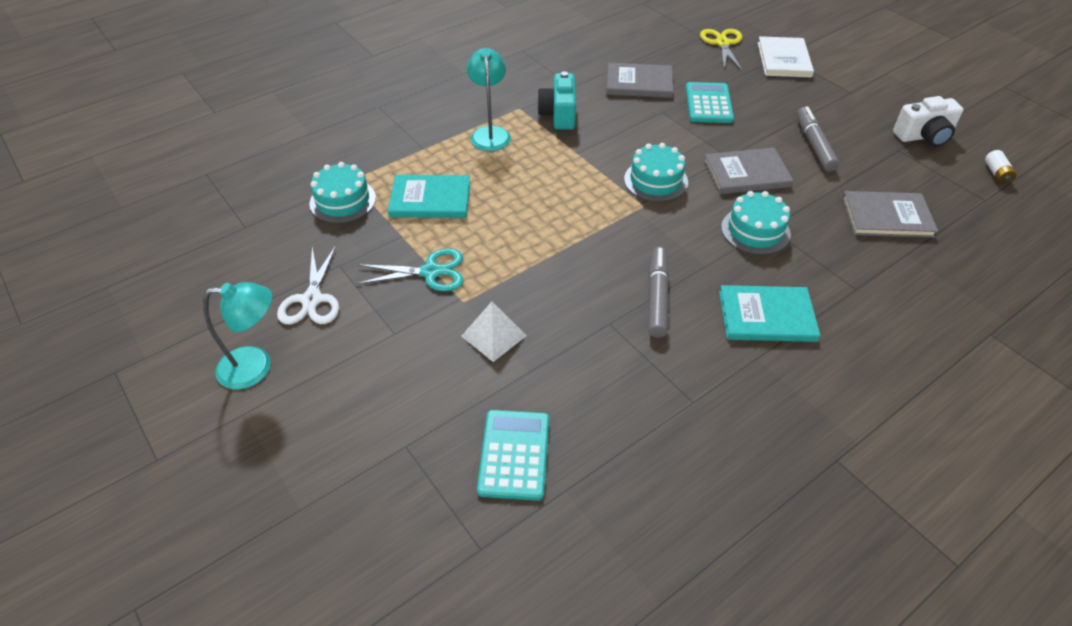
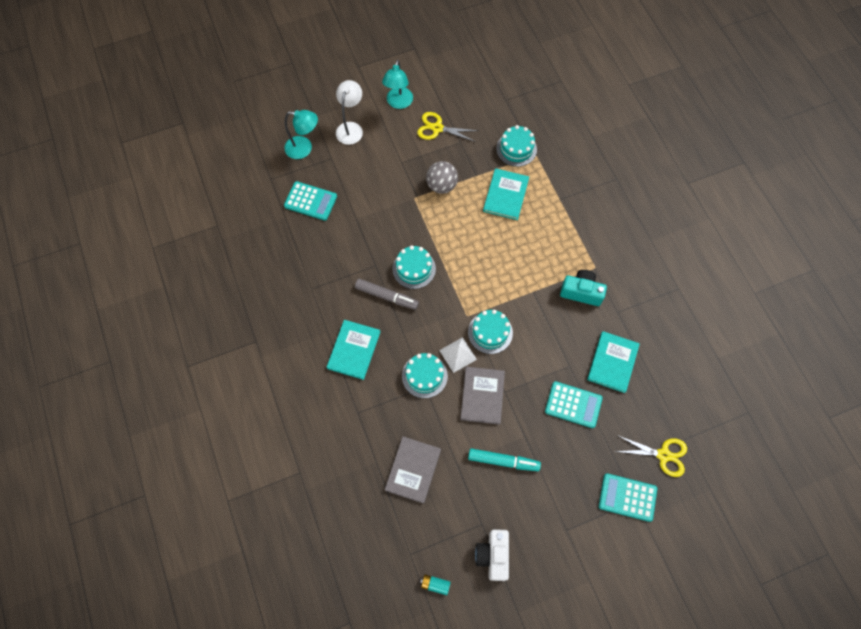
camera: 105 degrees right, 20 degrees up
(312, 299) = (437, 128): white scissors -> yellow scissors
(324, 431) = (351, 128): none -> white lamp
(430, 272) = (441, 185): turquoise scissors -> grey ball
(490, 133) = (568, 242): turquoise lamp -> turquoise lamp (304, 148)
(494, 335) = (385, 207): white pyramid -> white pyramid (458, 354)
(595, 275) = (414, 269): none -> turquoise cake
(639, 83) = (612, 362): grey book -> turquoise book
(784, 59) = (627, 497): white book -> turquoise calculator
(814, 145) = (503, 461): grey marker -> turquoise marker
(996, 173) = (435, 584): white battery -> turquoise battery

